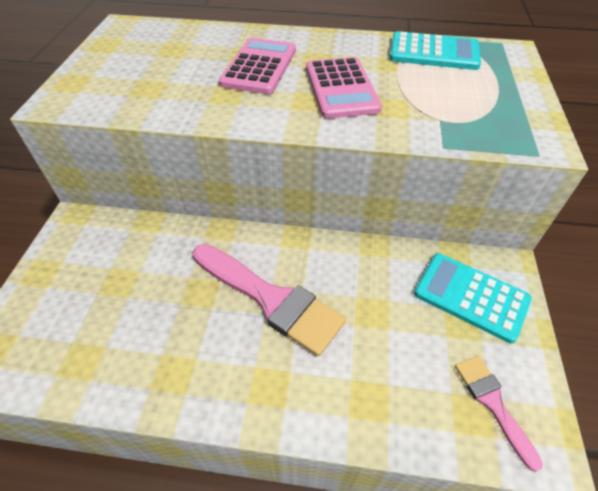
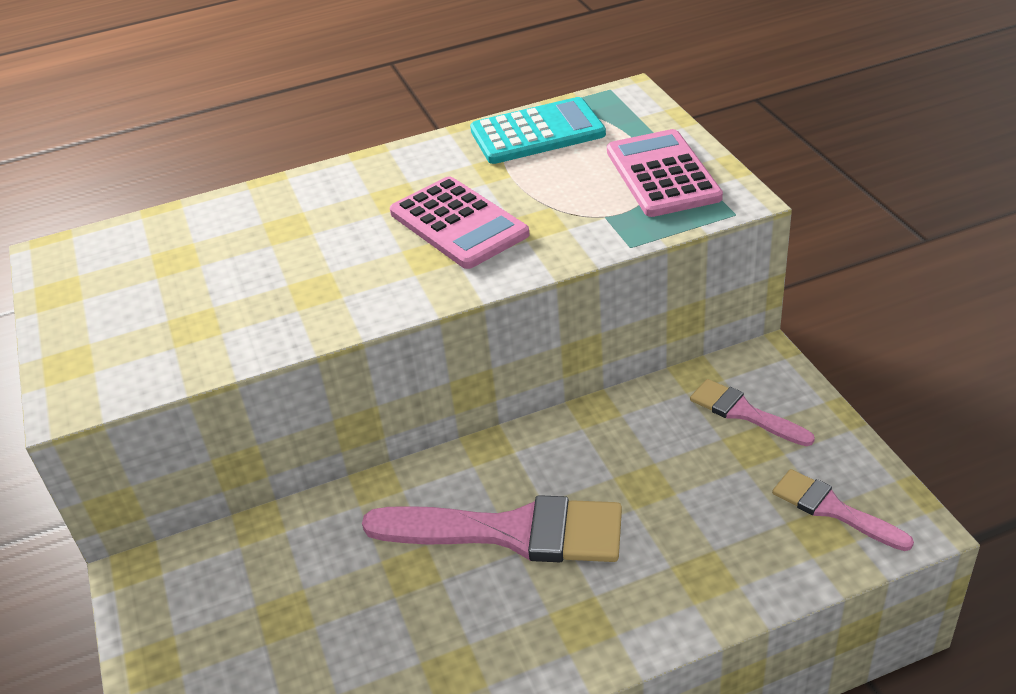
camera: 25 degrees left, 10 degrees down
(259, 67) = (325, 237): pink calculator -> pink calculator (662, 174)
(471, 296) = (744, 413): turquoise calculator -> pink brush

